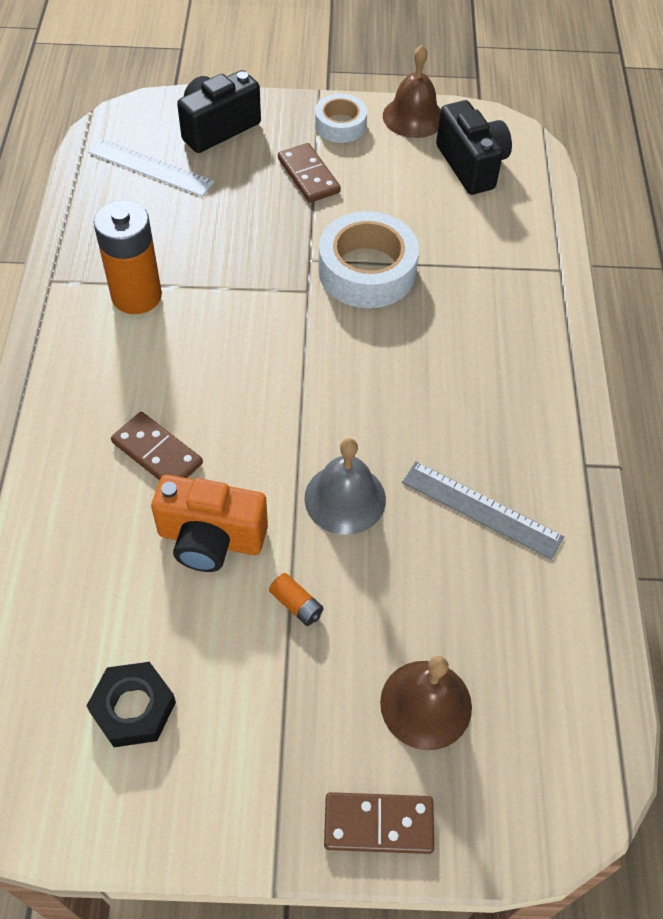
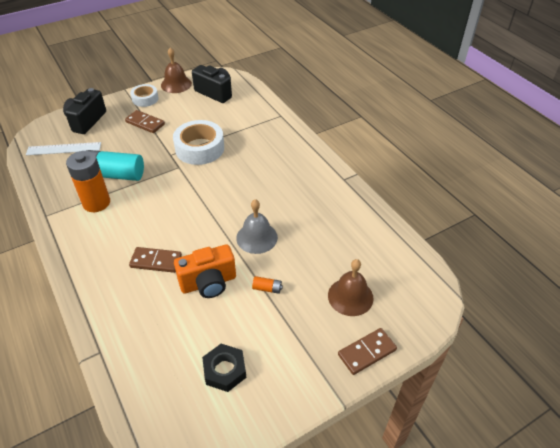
camera: 30 degrees left, 10 degrees down
(197, 256) = (115, 174): none -> turquoise battery
(481, 509) = (316, 214): grey ruler -> none

